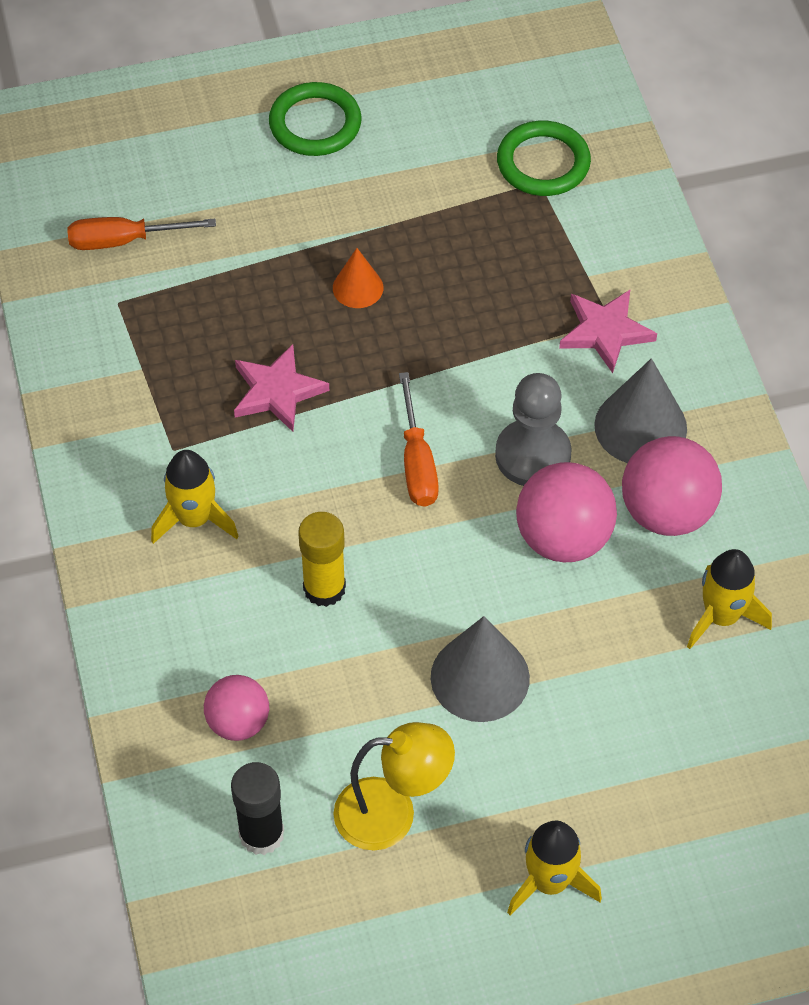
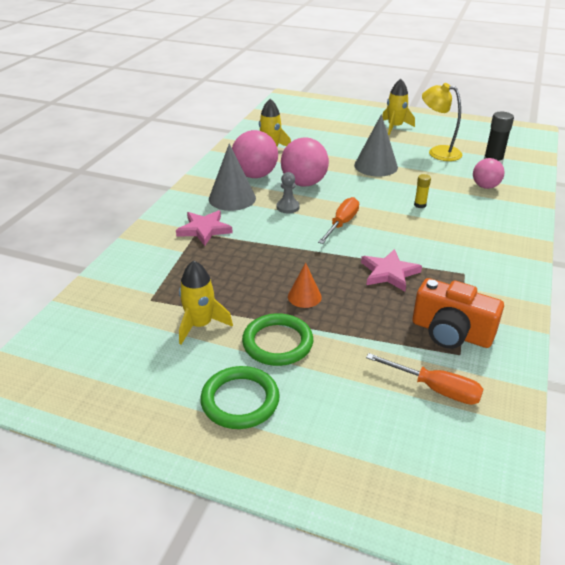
camera: 145 degrees left, 20 degrees down
(142, 328) = (451, 333): none -> orange camera
(194, 519) = (468, 245): yellow rocket -> yellow rocket (200, 325)
(324, 588) = (420, 205): yellow glue stick -> yellow glue stick, size x0.57
(533, 455) = (288, 207): grey pawn -> grey pawn, size x0.59
(543, 163) = (135, 307): green ring -> green ring (277, 343)

